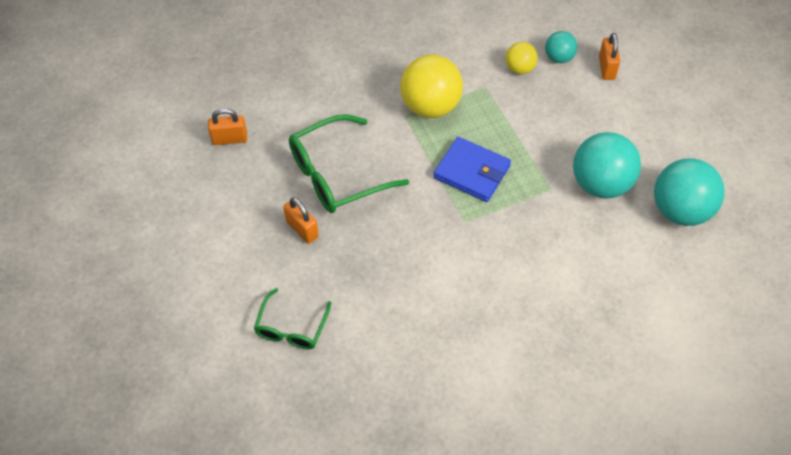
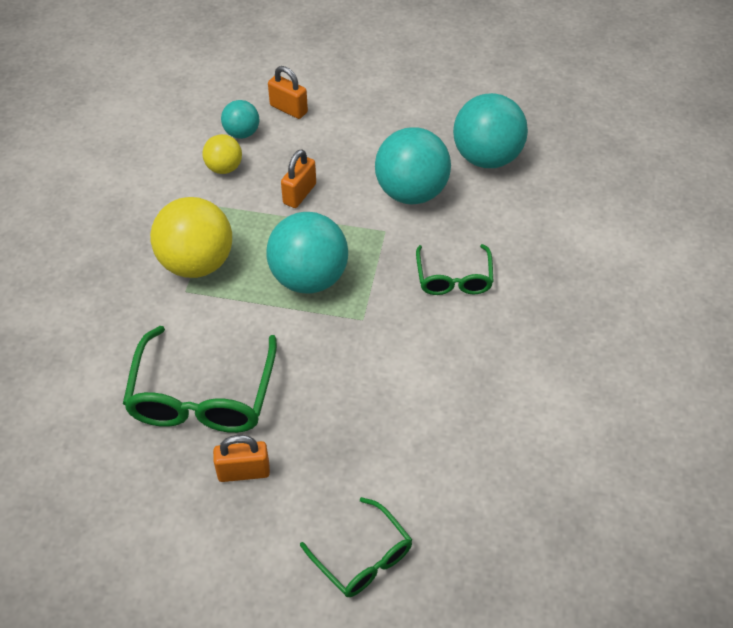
camera: 55 degrees left, 5 degrees down
(230, 139) = (50, 475): orange padlock -> orange padlock (299, 194)
(472, 172) = (309, 278): blue wallet -> turquoise ball
(546, 254) = (454, 278): none -> green glasses

